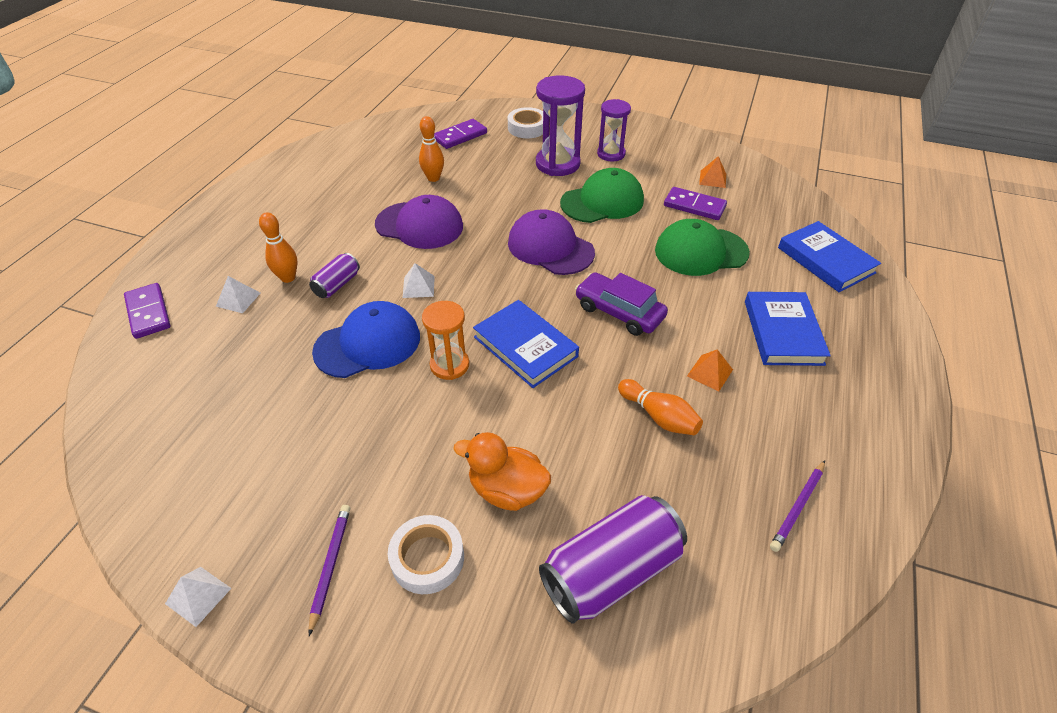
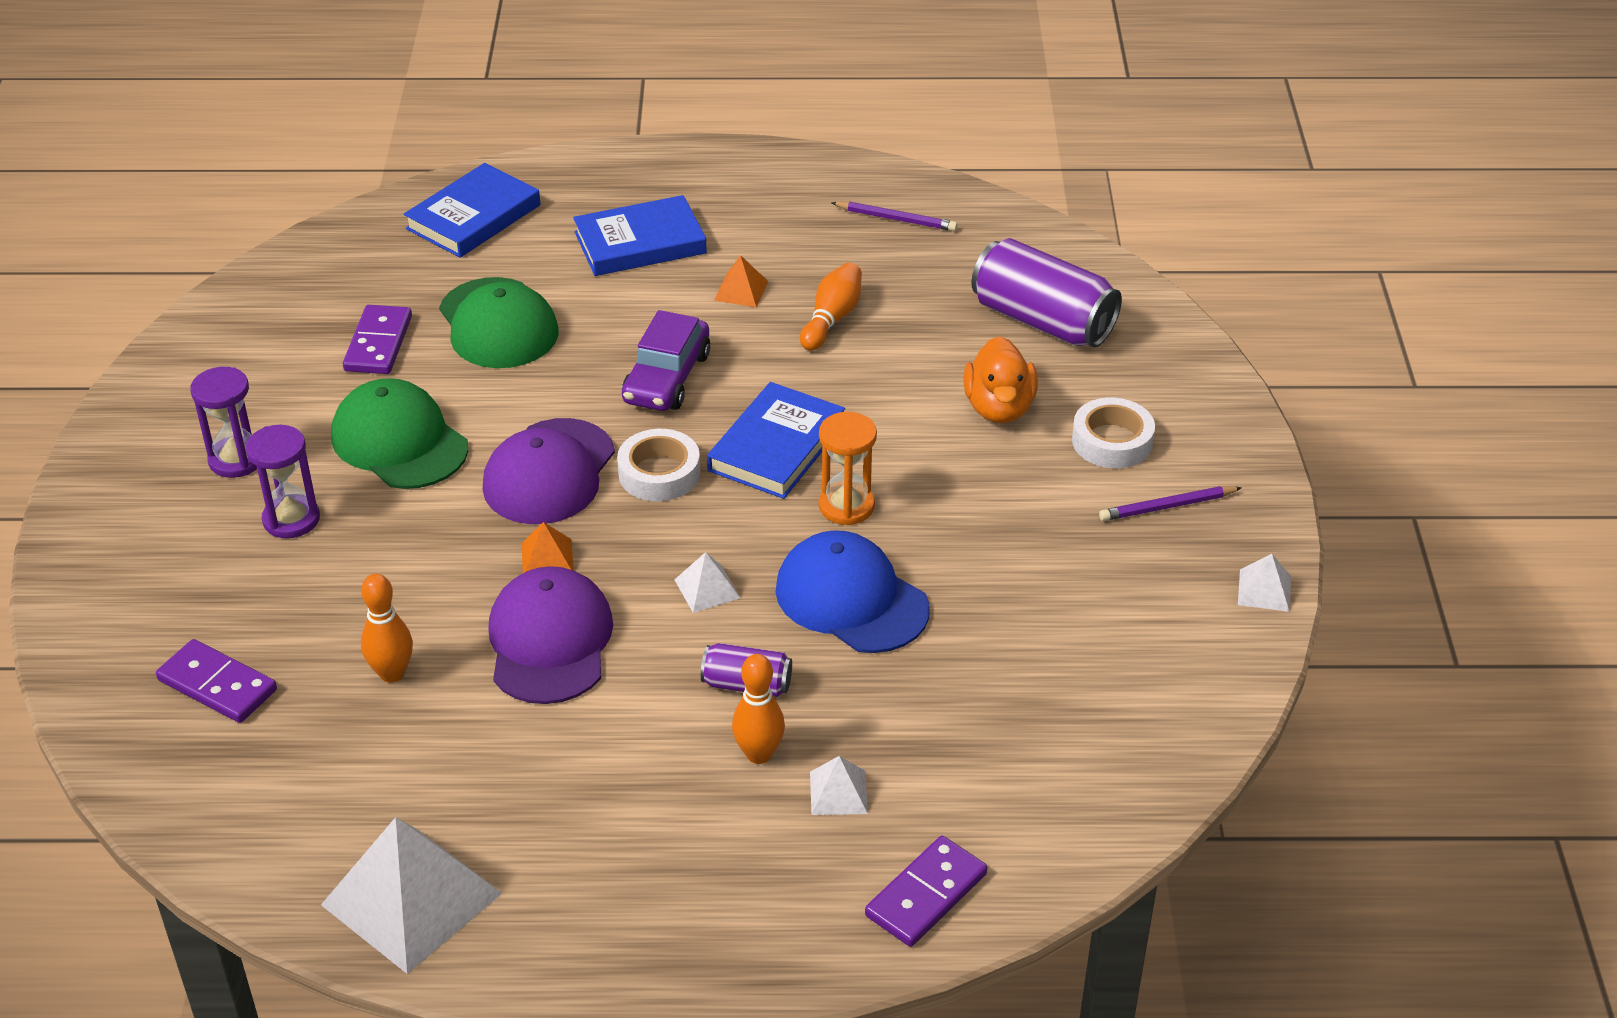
camera: 110 degrees left, 5 degrees down
(302, 166) = (411, 899): none -> white pyramid
(527, 128) = (158, 593): white tape -> white tape (659, 473)
(557, 164) = (291, 519): purple hourglass -> purple hourglass, size x0.64
(712, 179) = (289, 334): orange pyramid -> orange pyramid (547, 558)

